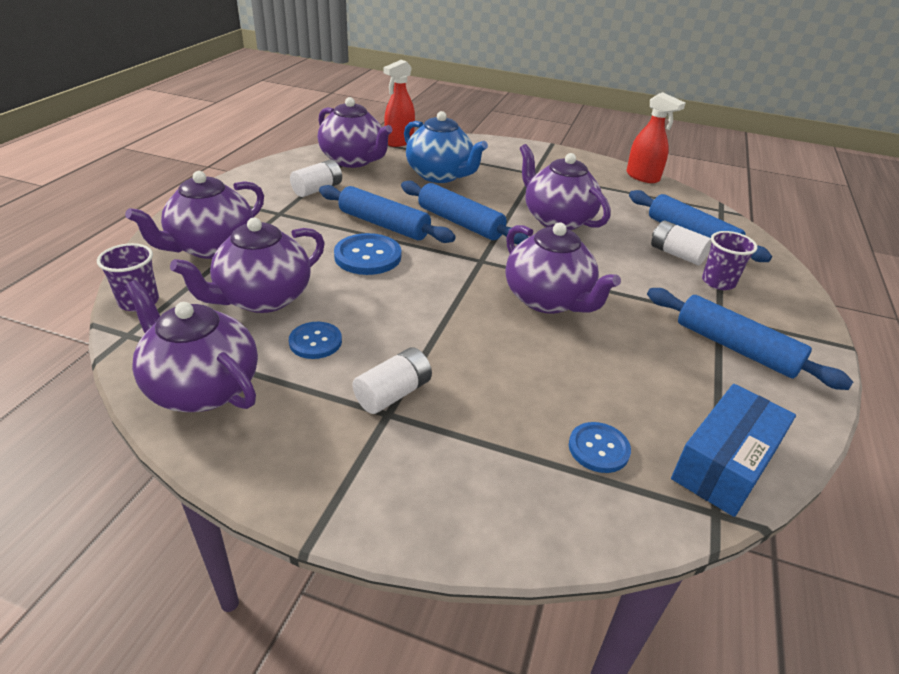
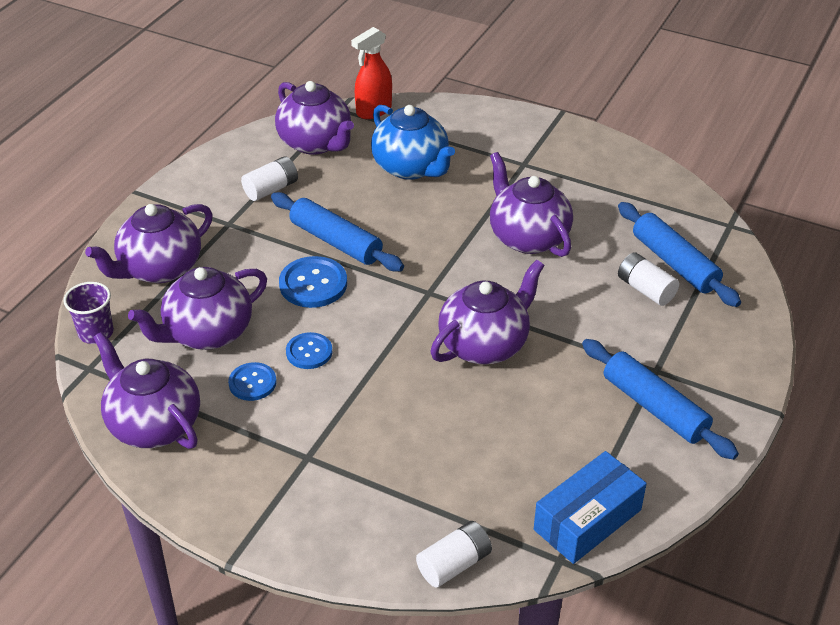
camera: 10 degrees right, 5 degrees up
(393, 393) = (315, 438): white battery -> white battery (454, 564)
(460, 223) = (418, 240): blue rolling pin -> none
(548, 300) = (484, 344): purple teapot -> purple teapot turned 105 degrees counterclockwise
(598, 448) = (481, 499): blue button -> blue button (309, 352)
(642, 177) = (655, 171): red spray bottle -> none
(718, 282) = (675, 328): purple cup -> none

